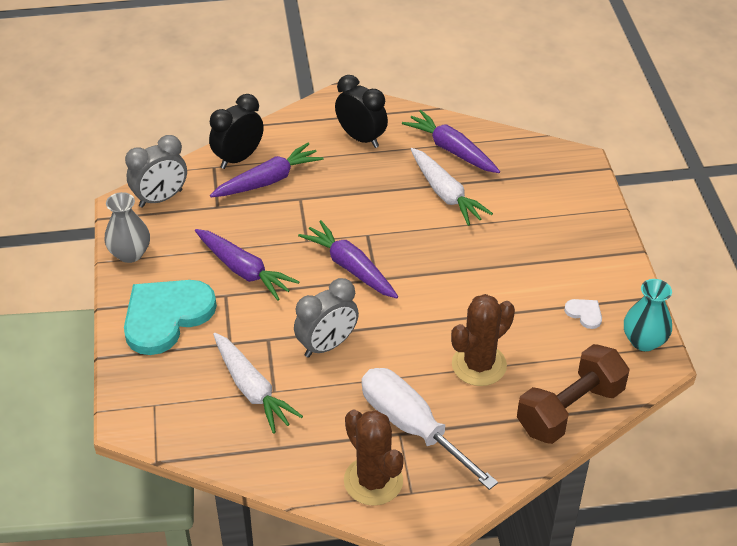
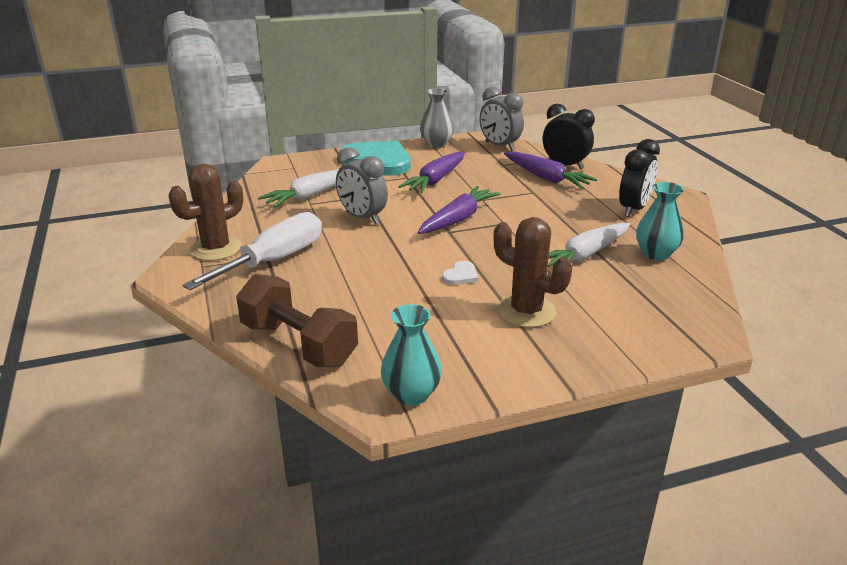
camera: 80 degrees right, 15 degrees down
(451, 150) = (655, 254): purple carrot -> turquoise vase
(479, 365) = (352, 288): brown cactus -> brown cactus (526, 311)
(584, 313) = (443, 348): white heart -> white heart (460, 275)

